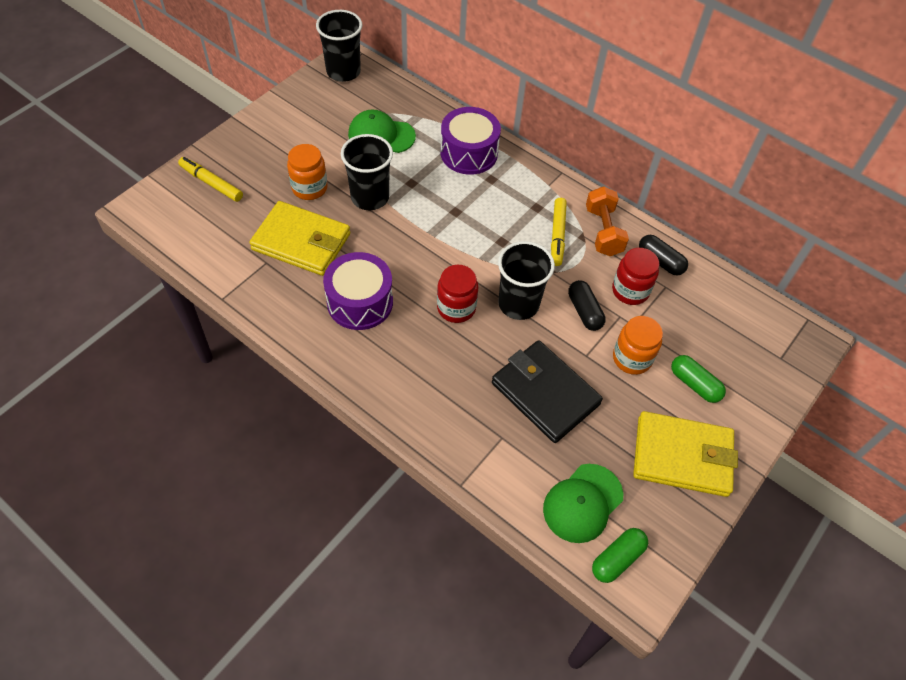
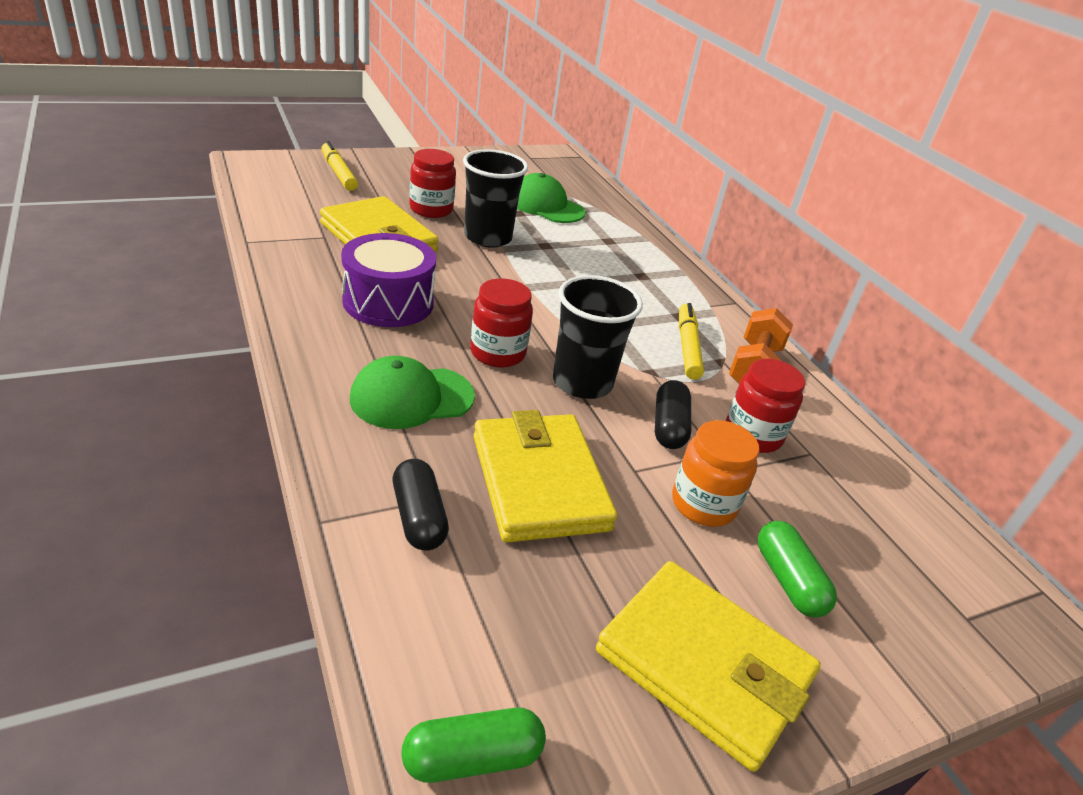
camera: 25 degrees right, 20 degrees down
(309, 188) = (431, 209): orange jar -> red jar
(343, 72) = (549, 159): black cup -> none
(469, 153) = (632, 249): purple drum -> none
(545, 394) = (539, 482): black wallet -> yellow wallet
(557, 235) = (687, 347): yellow marker -> yellow marker turned 150 degrees clockwise
(582, 503) = (481, 641): green cap -> green cap (411, 397)
(660, 261) = (819, 426): black capsule -> black capsule (418, 517)

